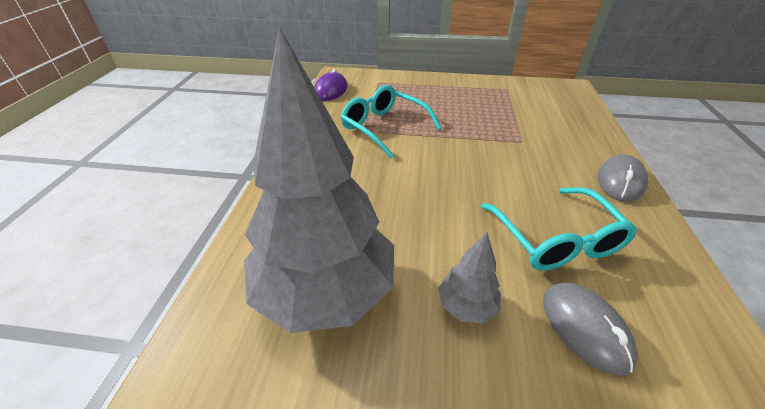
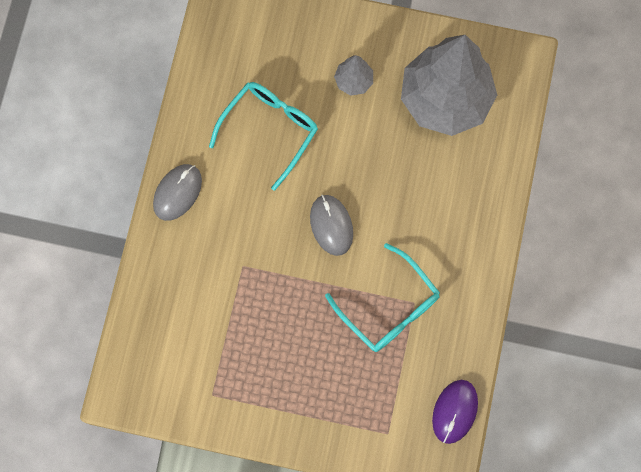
camera: 175 degrees left, 35 degrees up
(556, 239) = (270, 130): turquoise glasses -> turquoise glasses turned 45 degrees clockwise
(585, 328) = (285, 61): grey mouse -> grey mouse (331, 225)

